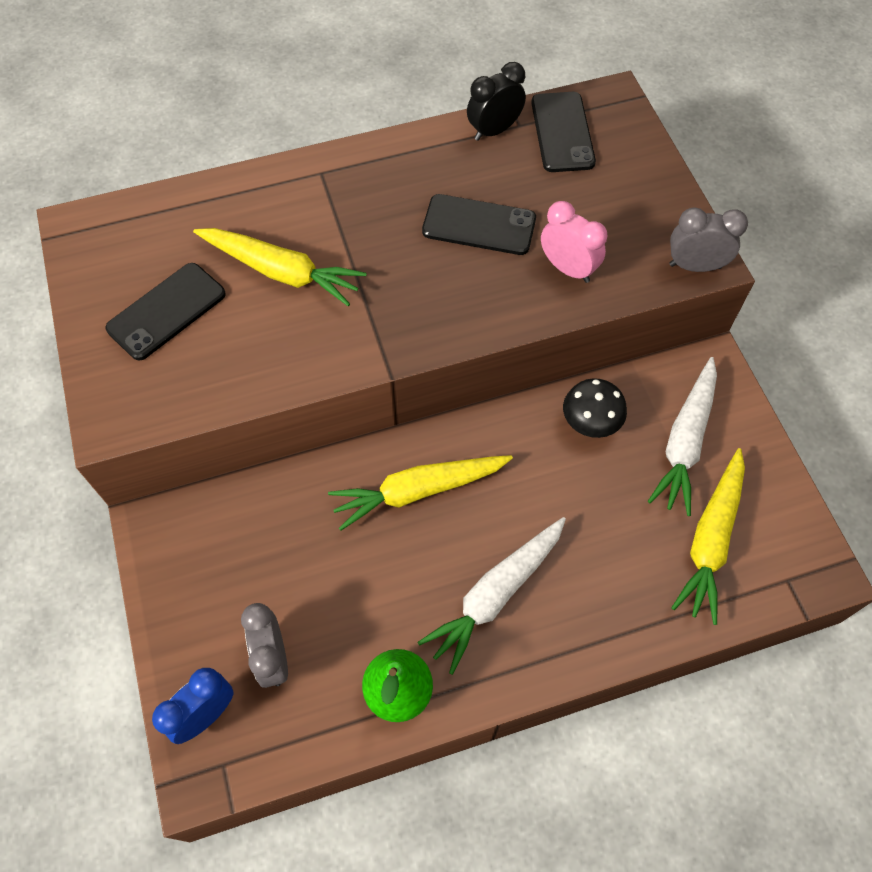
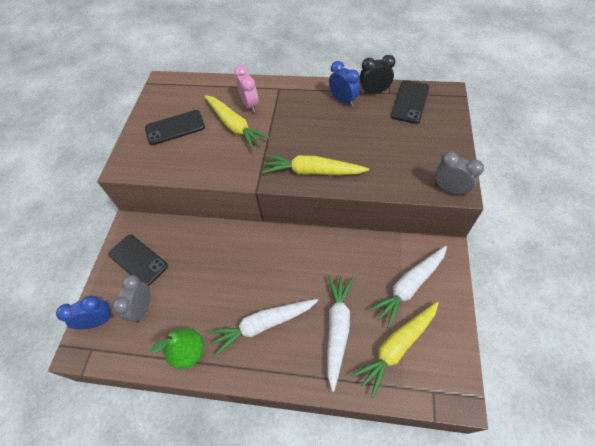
camera: 30 degrees right, 5 degrees down
(418, 491) = (254, 256): yellow carrot -> yellow carrot (312, 171)
(449, 162) = (343, 100): none -> blue clock
(479, 225) = (341, 133): black phone -> black phone (138, 260)
(568, 268) = (376, 168): pink clock -> pink clock (250, 105)
(590, 422) = (361, 256): black mushroom -> none
(612, 550) = (337, 328): none -> white carrot

